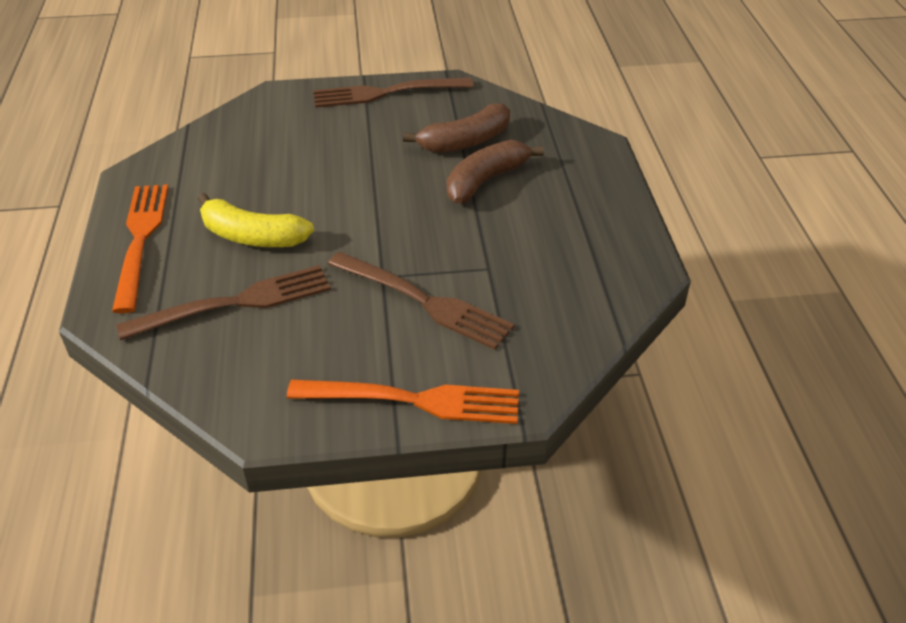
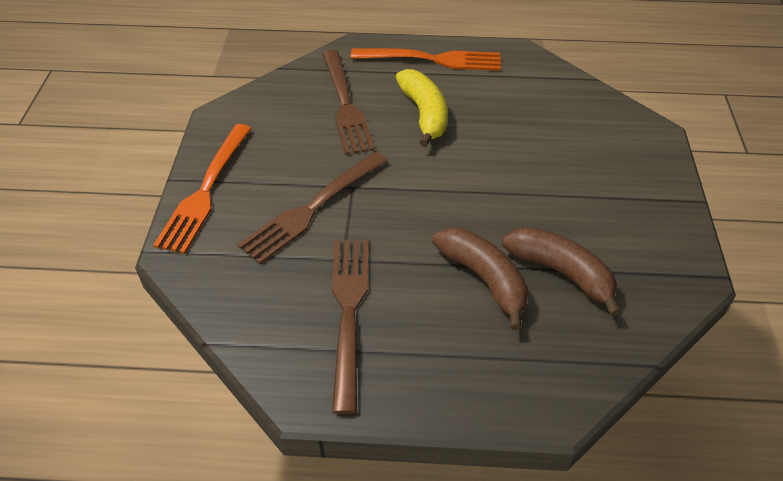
camera: 100 degrees right, 5 degrees up
(252, 236) = (424, 114): yellow banana -> yellow banana turned 135 degrees clockwise
(386, 93) = (664, 216): brown fork -> brown fork (348, 312)
(465, 142) = (561, 272): brown banana -> brown banana turned 150 degrees clockwise

